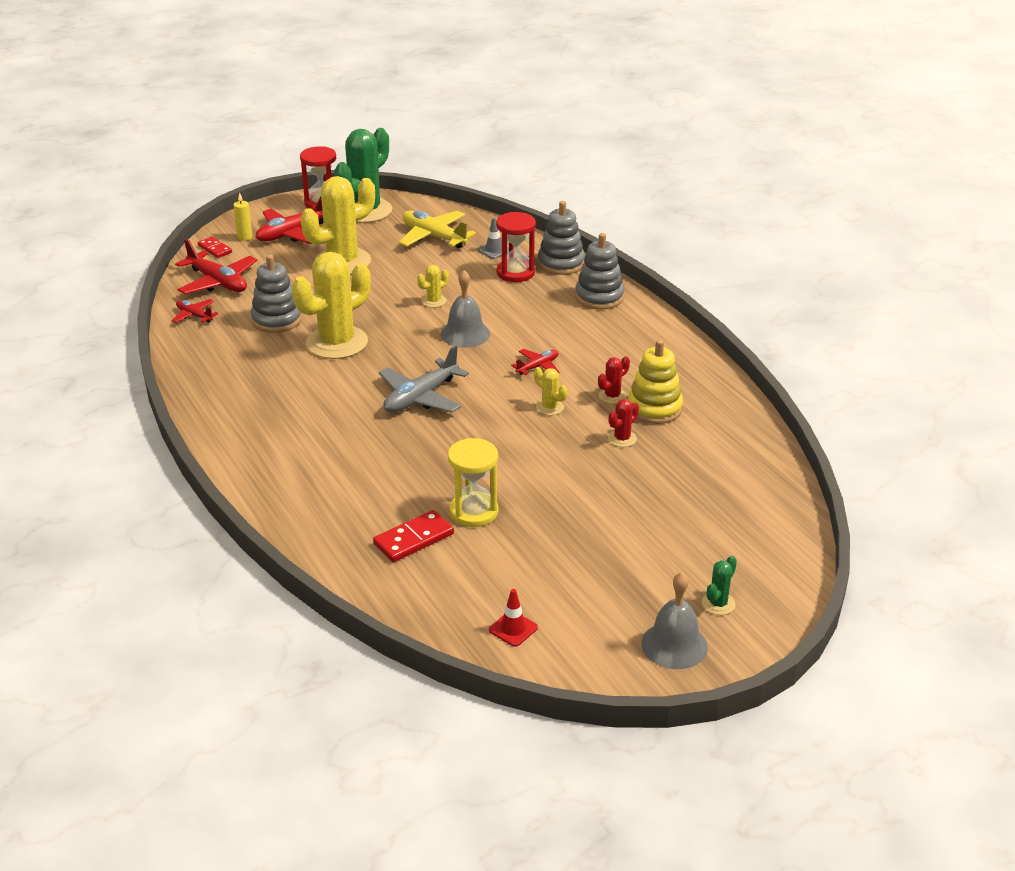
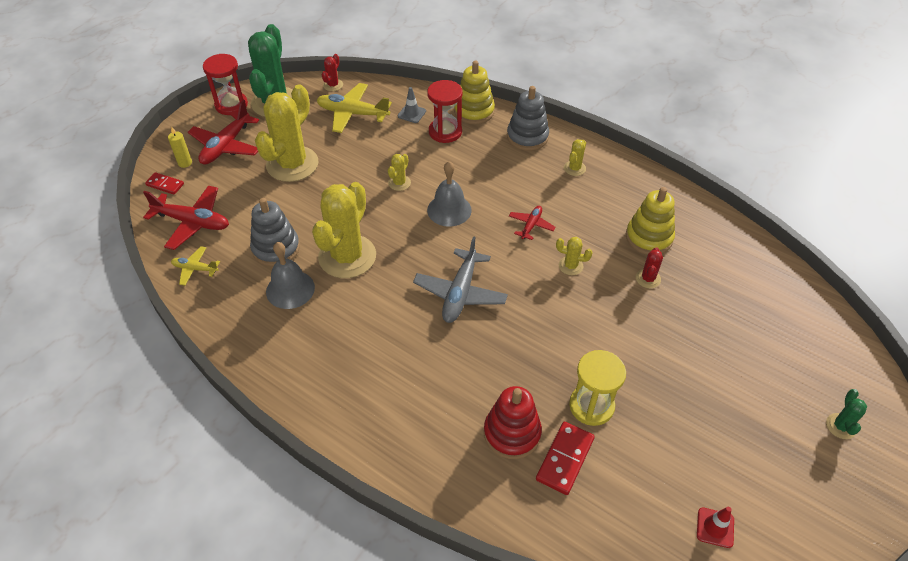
camera: 25 degrees left, 15 degrees up
(194, 315) = (195, 269): red plane -> yellow plane
(380, 507) = (512, 433): none -> red stacking toy
(561, 263) = (474, 111): grey stacking toy -> yellow stacking toy
(612, 396) = (609, 236): red cactus -> red cactus (333, 85)
(627, 334) = (574, 168): none -> yellow cactus
(674, 645) = (843, 486): grey bell -> grey bell (290, 289)

